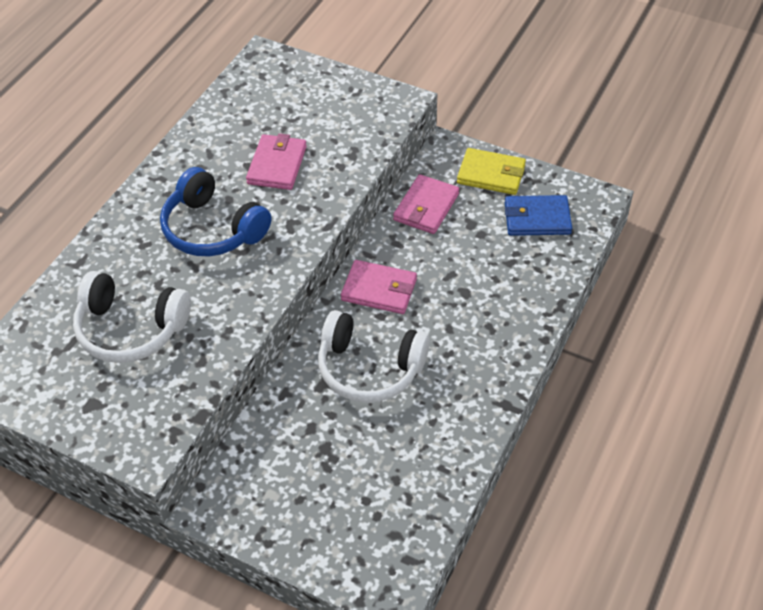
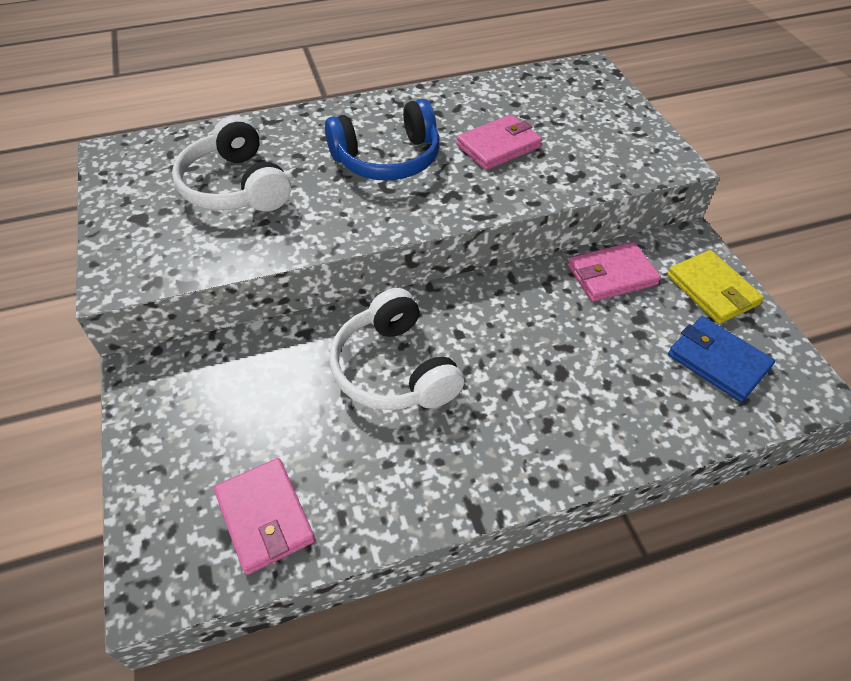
camera: 45 degrees right, 0 degrees up
(213, 229) = (387, 159): blue headphones -> blue headphones turned 105 degrees counterclockwise
(379, 290) = (484, 311): pink wallet -> pink wallet (265, 517)

